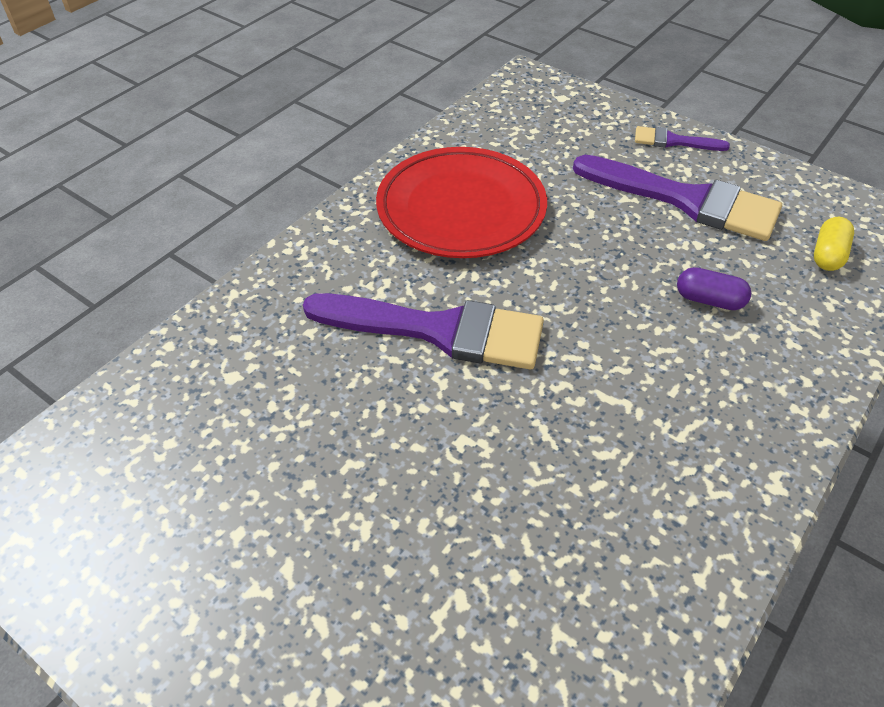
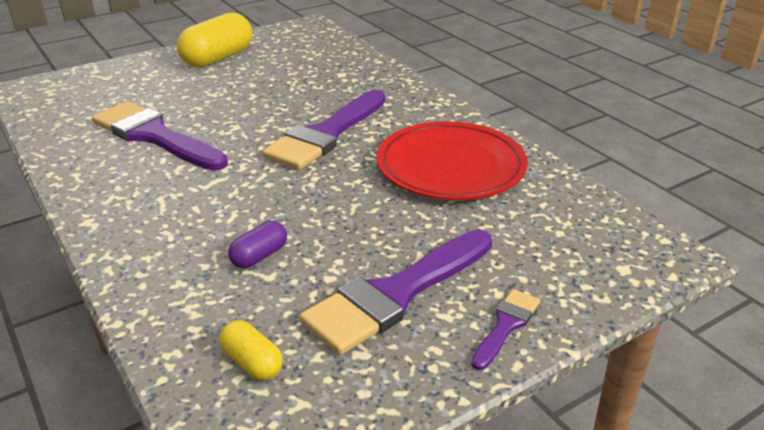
camera: 110 degrees right, 15 degrees down
(199, 601) = (218, 58): none -> yellow capsule
(544, 534) = (154, 136): none -> purple brush

